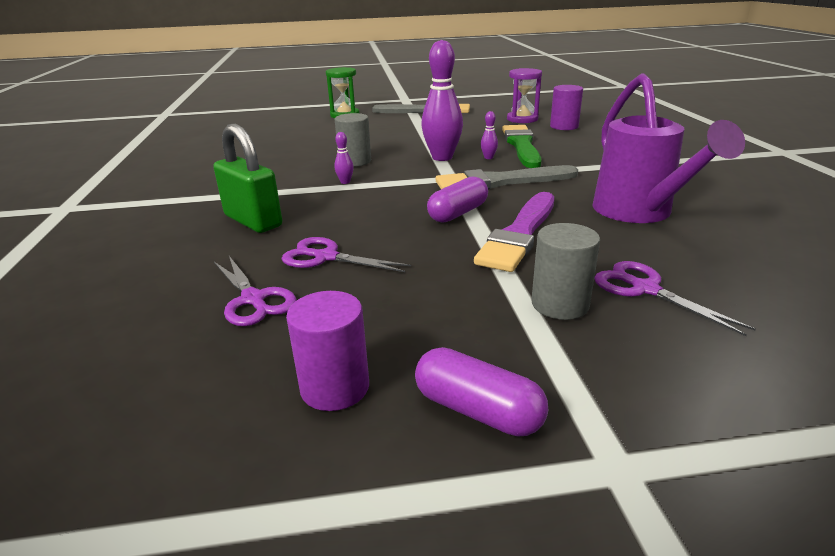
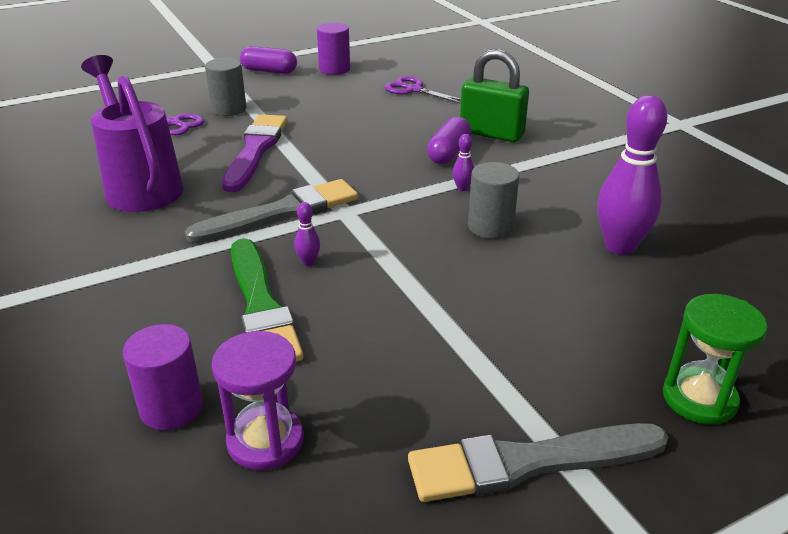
camera: 160 degrees right, 5 degrees up
(326, 257) = (396, 115): purple scissors -> none
(442, 157) = (376, 253): purple bowling pin -> purple bowling pin (620, 246)
(458, 213) = (315, 164): purple capsule -> purple capsule (449, 153)

